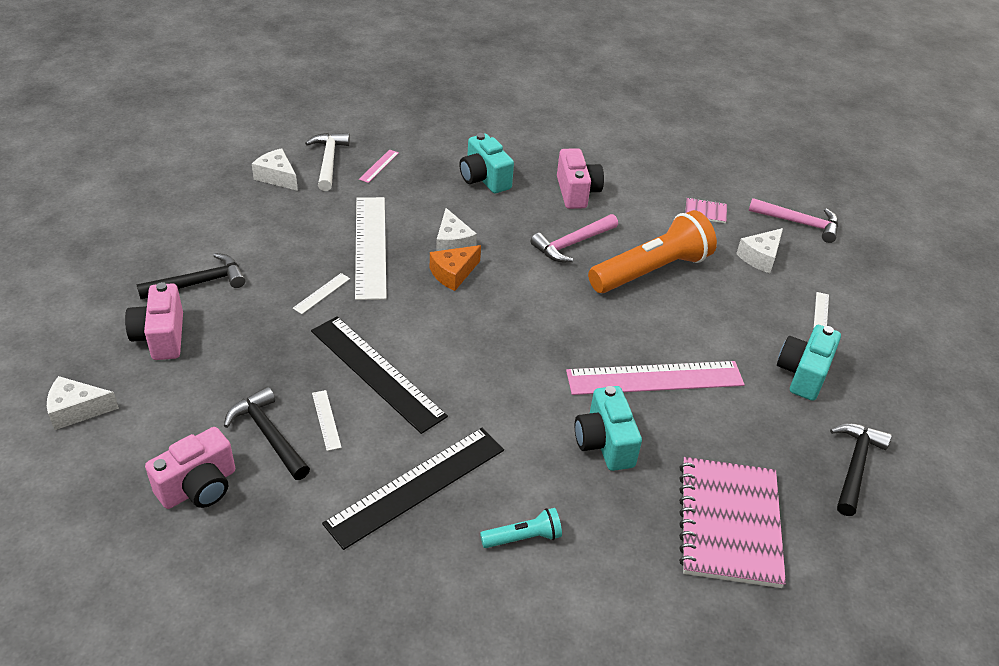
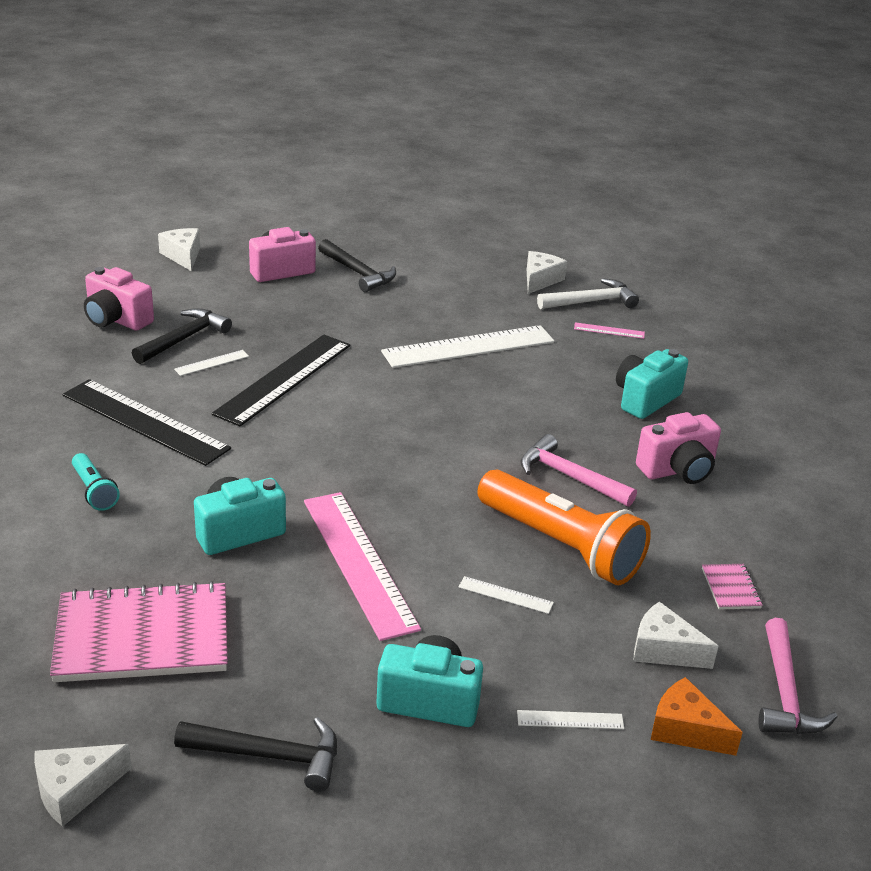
camera: 75 degrees right, 10 degrees down
(321, 293) = (380, 332): white ruler -> white ruler (505, 595)
(452, 243) = (509, 394): white cheese -> white cheese (75, 790)
(453, 274) = (458, 401): orange cheese -> orange cheese (686, 730)

